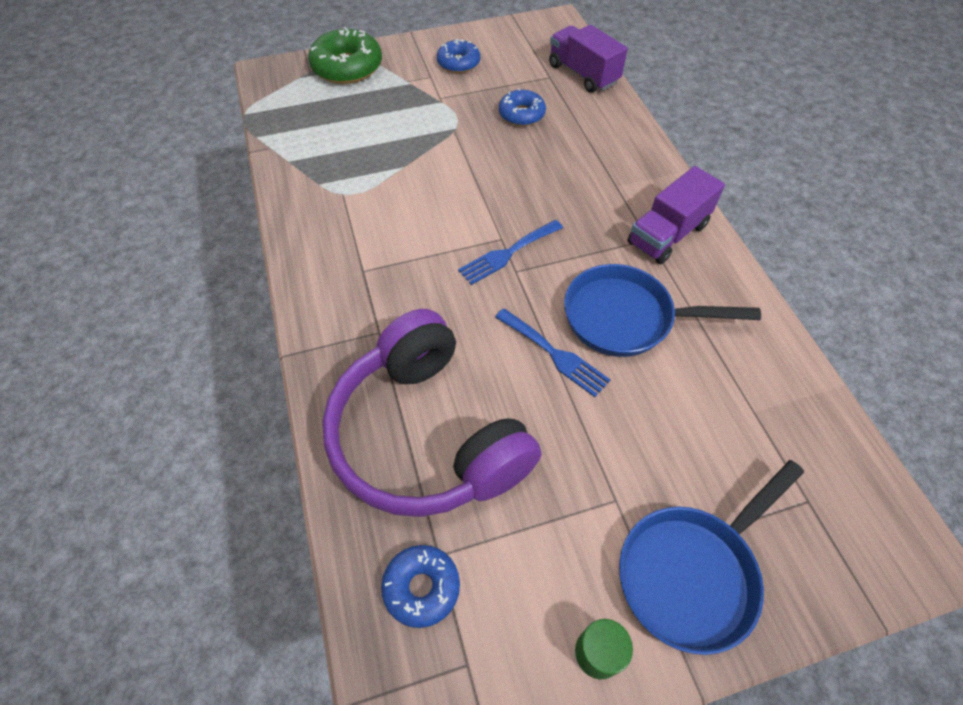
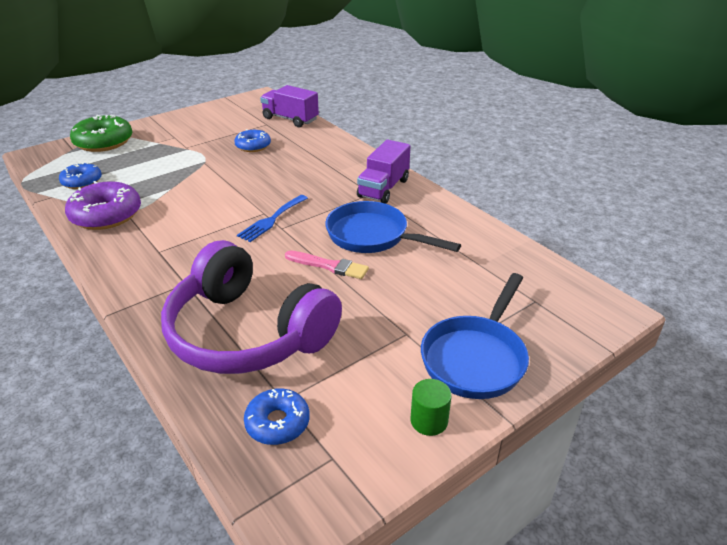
camera: 20 degrees left, 20 degrees down
(320, 194) = (106, 215): none -> purple donut
(458, 63) = (194, 127): blue donut -> blue donut (82, 181)
(555, 354) = (329, 266): blue fork -> pink brush
(626, 318) = (373, 236): blue pan -> blue pan turned 45 degrees clockwise

